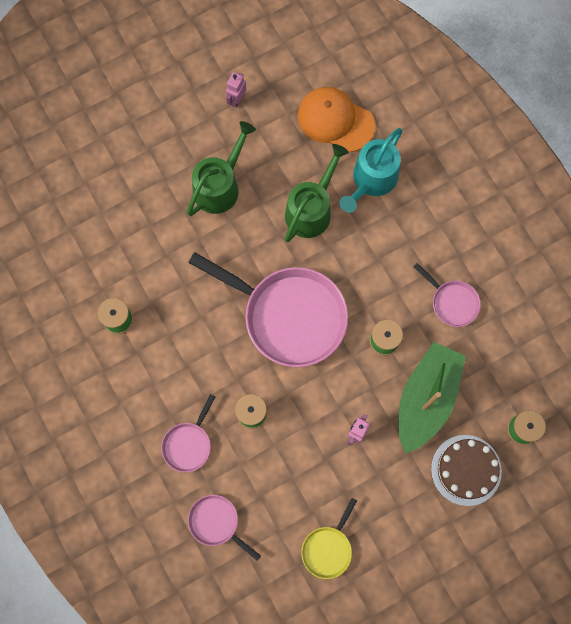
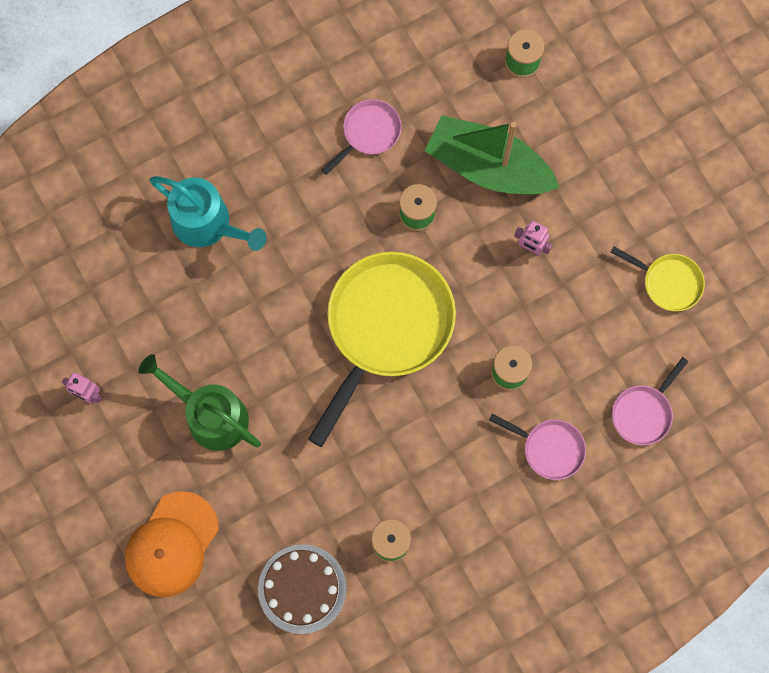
camera: 90 degrees left, 0 degrees up
(288, 316) = (386, 327): pink pan -> yellow pan
(311, 210) = (246, 299): green watering can -> none
(335, 120) = (123, 268): orange cap -> orange cap (172, 545)
(466, 470) = (571, 125): brown cake -> brown cake (302, 589)

